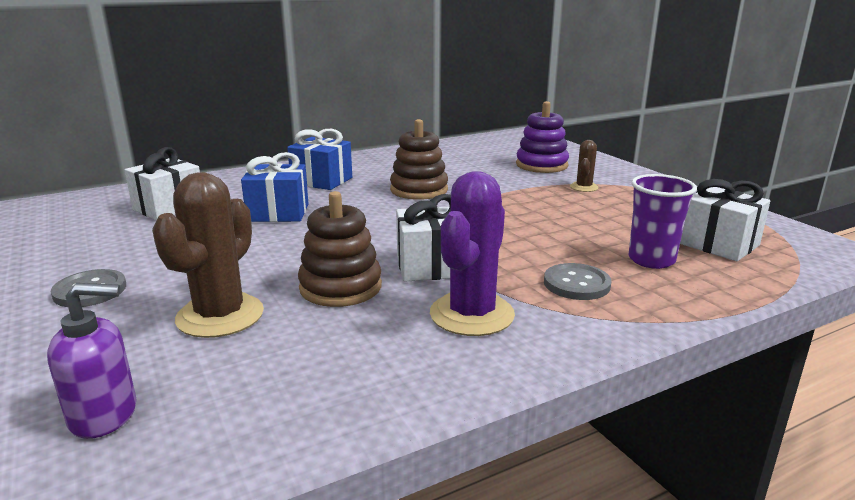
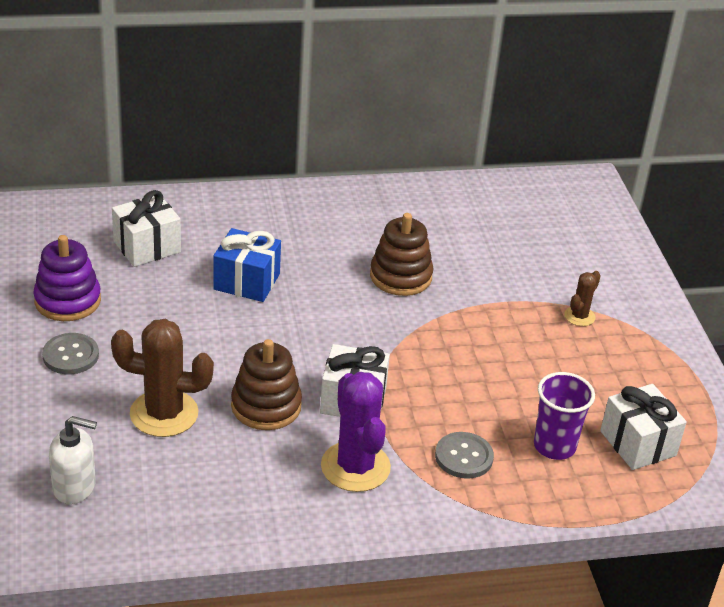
camera: 15 degrees right, 15 degrees up
(104, 415) = (74, 487): purple soap dispenser -> white soap dispenser
(220, 316) = (164, 413): brown cactus -> brown cactus turned 60 degrees clockwise
(322, 181) = (308, 233): blue gift -> none
(472, 314) = (355, 467): purple cactus -> purple cactus turned 60 degrees counterclockwise
(541, 165) = (564, 260): purple stacking toy -> purple stacking toy (67, 300)

